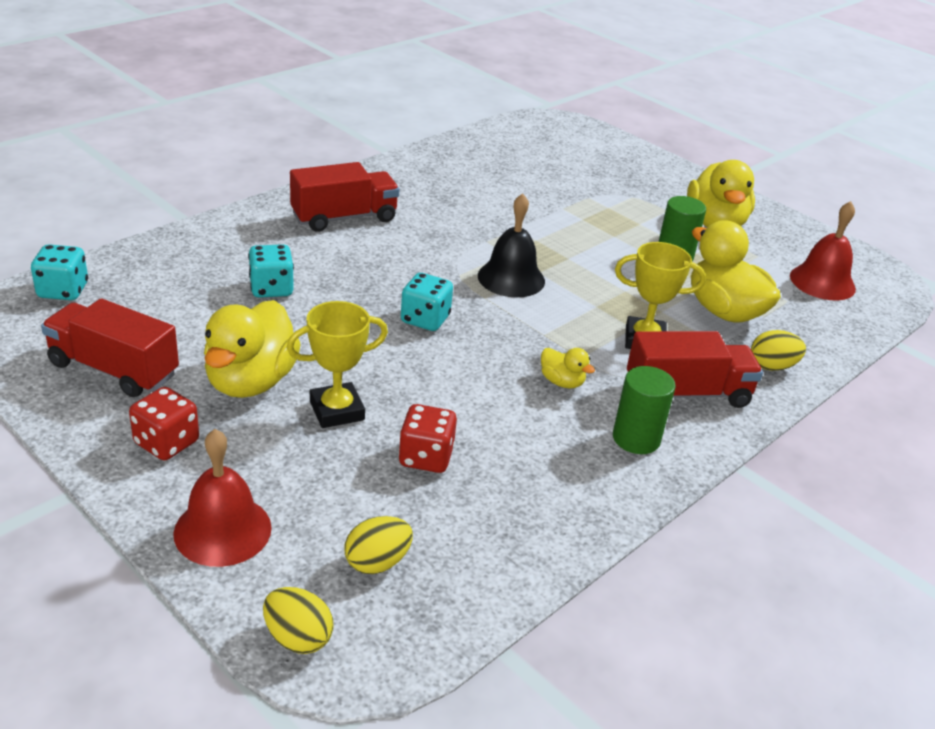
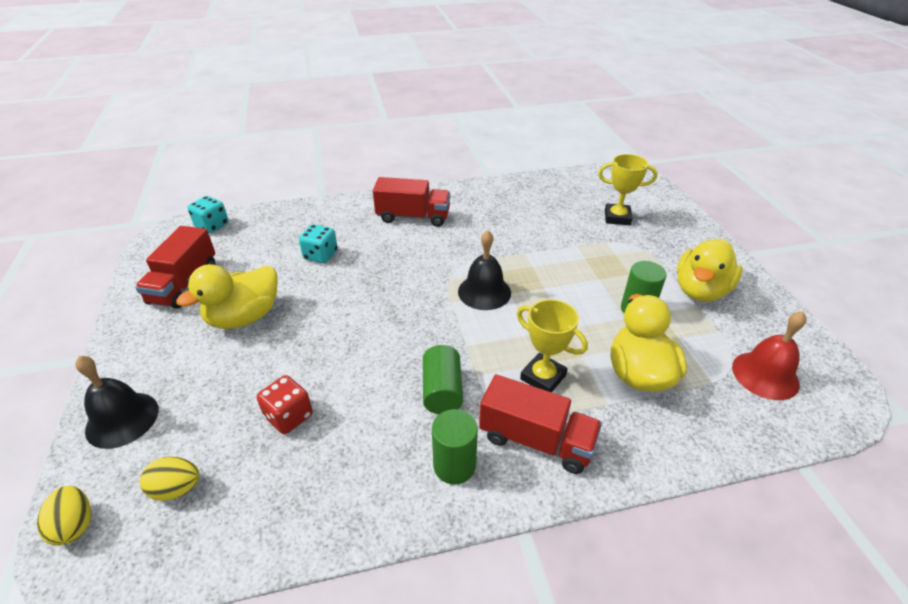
camera: 35 degrees right, 5 degrees up
(114, 369) = (184, 284): red truck -> red truck turned 135 degrees counterclockwise
(167, 443) = (159, 343): red dice -> none
(222, 530) = (122, 419): red bell -> black bell
(337, 410) = (271, 357): yellow trophy -> yellow trophy (617, 218)
(425, 319) = (393, 306): turquoise dice -> none
(562, 382) = (442, 391): yellow duck -> green cylinder
(772, 366) = (640, 443): yellow egg -> none

